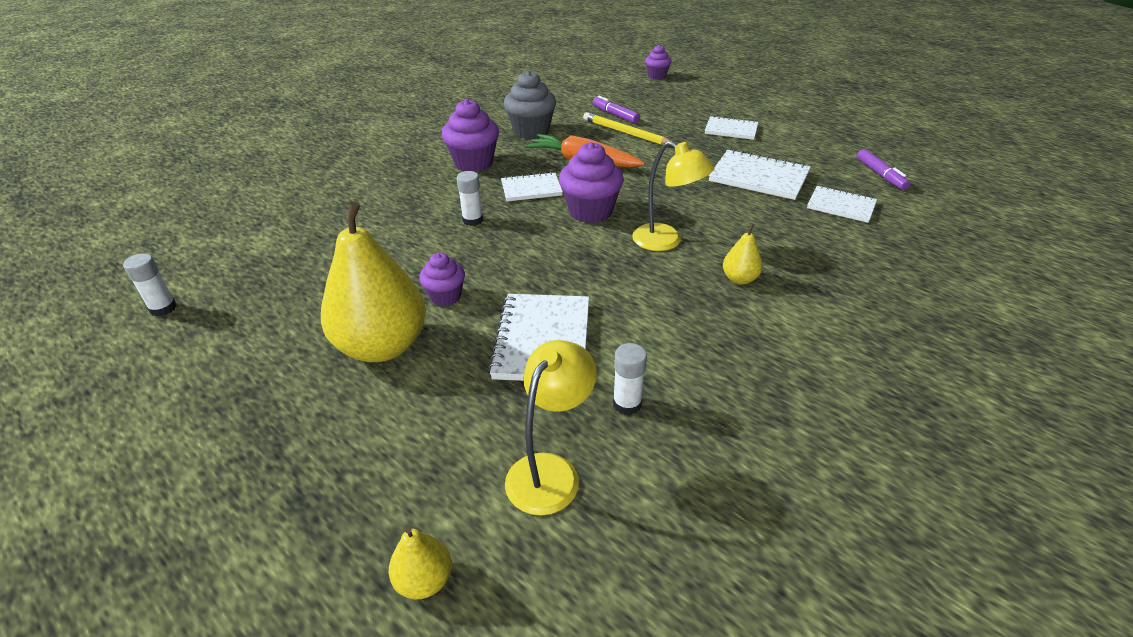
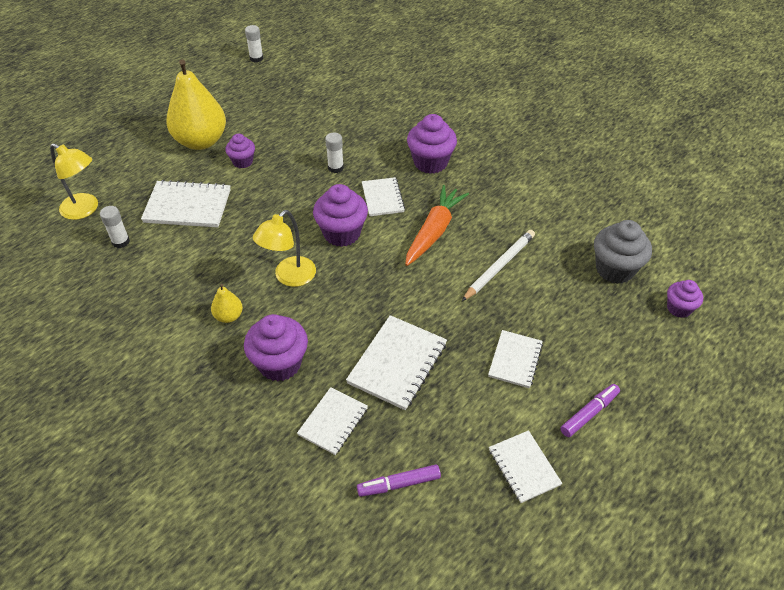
camera: 90 degrees right, 10 degrees up
(424, 580) = (44, 172): yellow pear -> none
(531, 131) = (498, 196): grey cupcake -> grey cupcake (615, 269)
(615, 115) = (546, 260): purple marker -> purple marker (589, 413)
(626, 133) = (499, 266): yellow pencil -> white pencil
(790, 239) = (280, 363): none -> purple cupcake
(830, 130) = (524, 467): none -> white notebook

